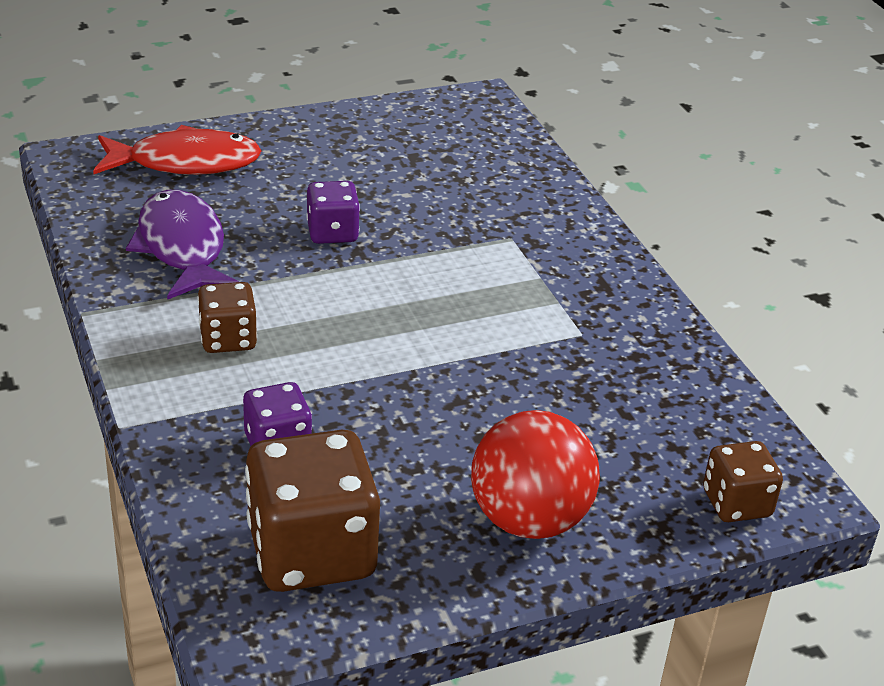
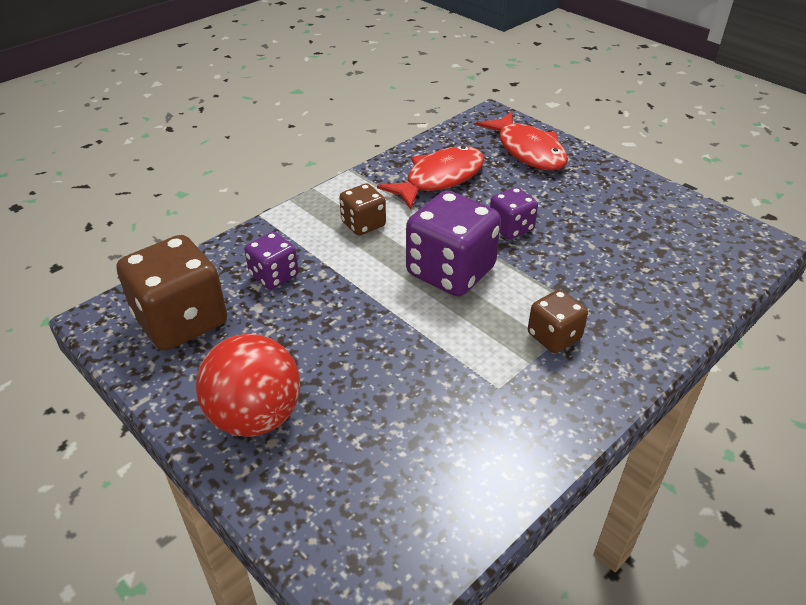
camera: 70 degrees right, 5 degrees up
(182, 247) = (439, 179): purple fish -> red fish
(378, 302) = (450, 271): none -> purple dice
(736, 503) = (336, 550): brown dice -> brown dice (554, 336)

